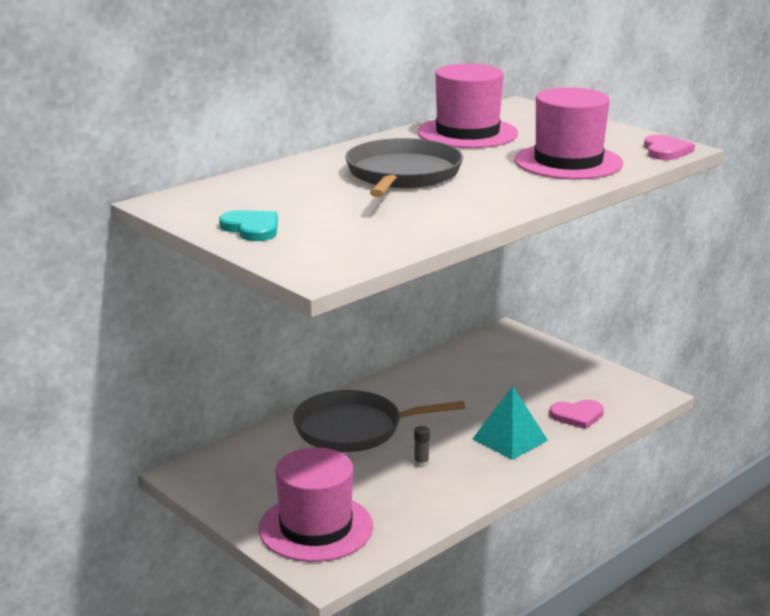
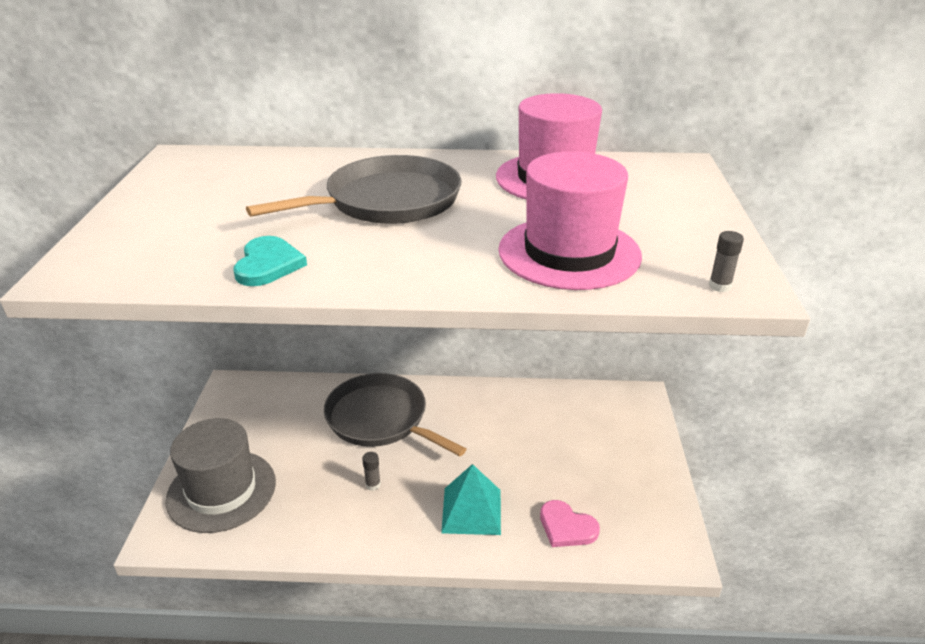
camera: 45 degrees right, 10 degrees up
(251, 228) = (158, 205): turquoise heart -> turquoise heart (268, 264)
(316, 527) = (221, 490): pink hat -> grey hat
(665, 151) = (719, 286): pink heart -> grey glue stick

